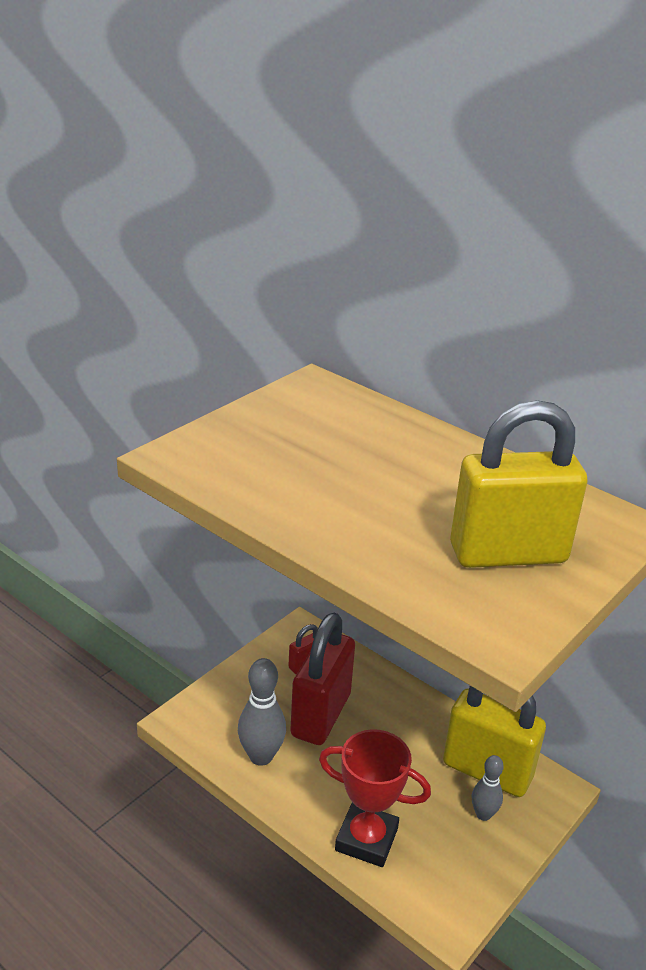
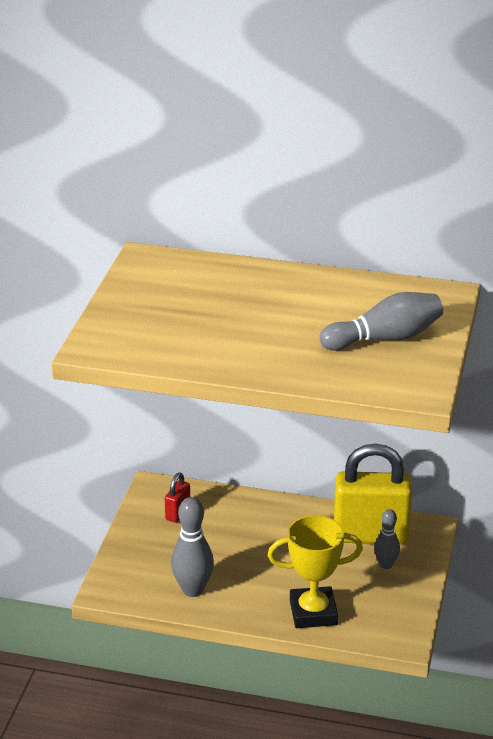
camera: 25 degrees left, 0 degrees up
(321, 715) = (218, 544): red padlock -> none
(366, 839) = (313, 612): red trophy -> yellow trophy
(508, 554) = (384, 338): yellow padlock -> grey bowling pin

